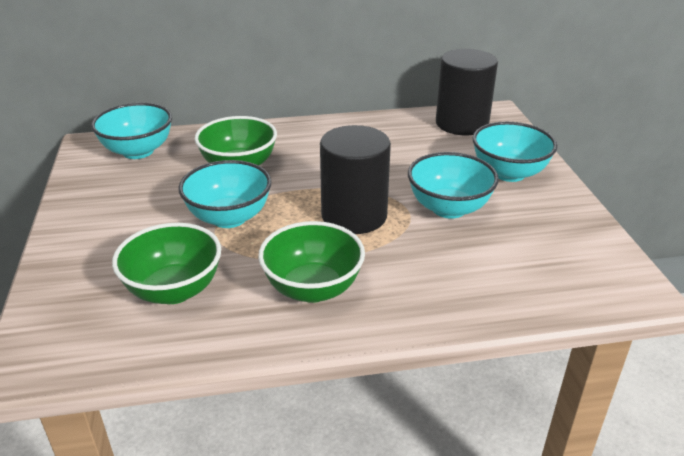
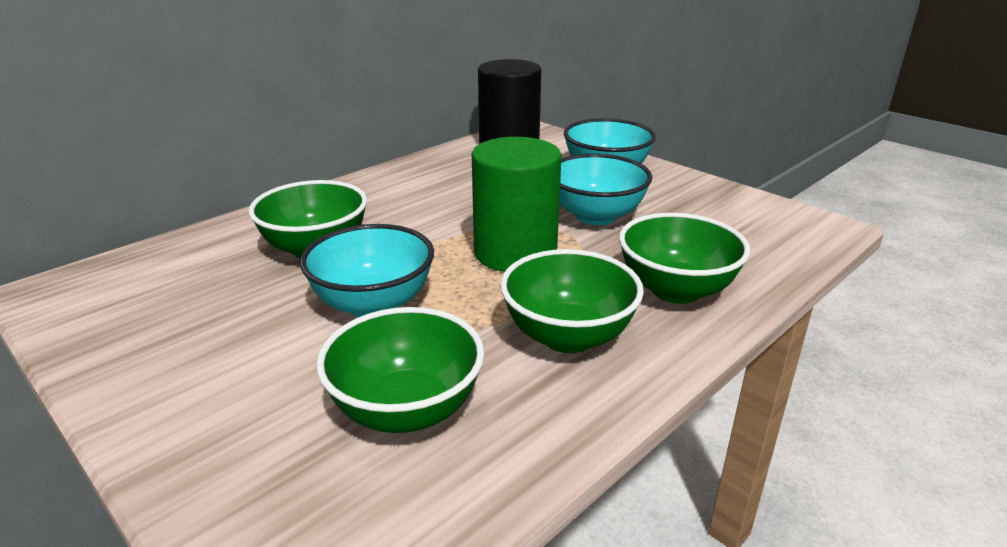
camera: 35 degrees left, 5 degrees down
(138, 151) = (143, 275): turquoise bowl -> none
(354, 216) = (515, 253): black cylinder -> green cylinder
(428, 289) = (676, 290): none -> green bowl

